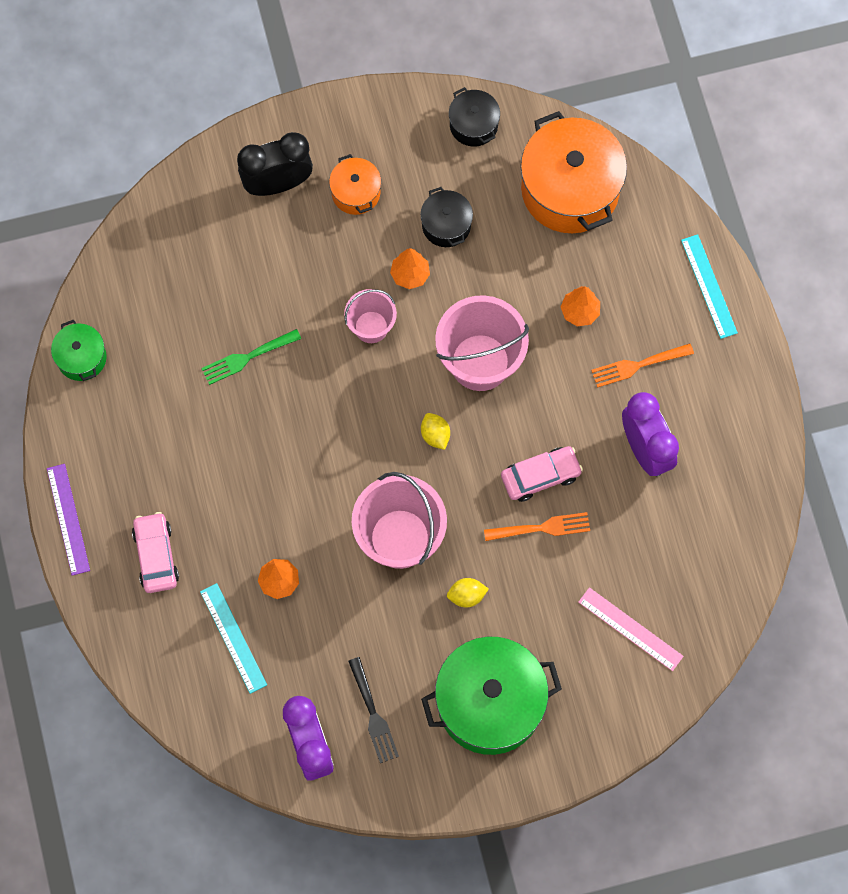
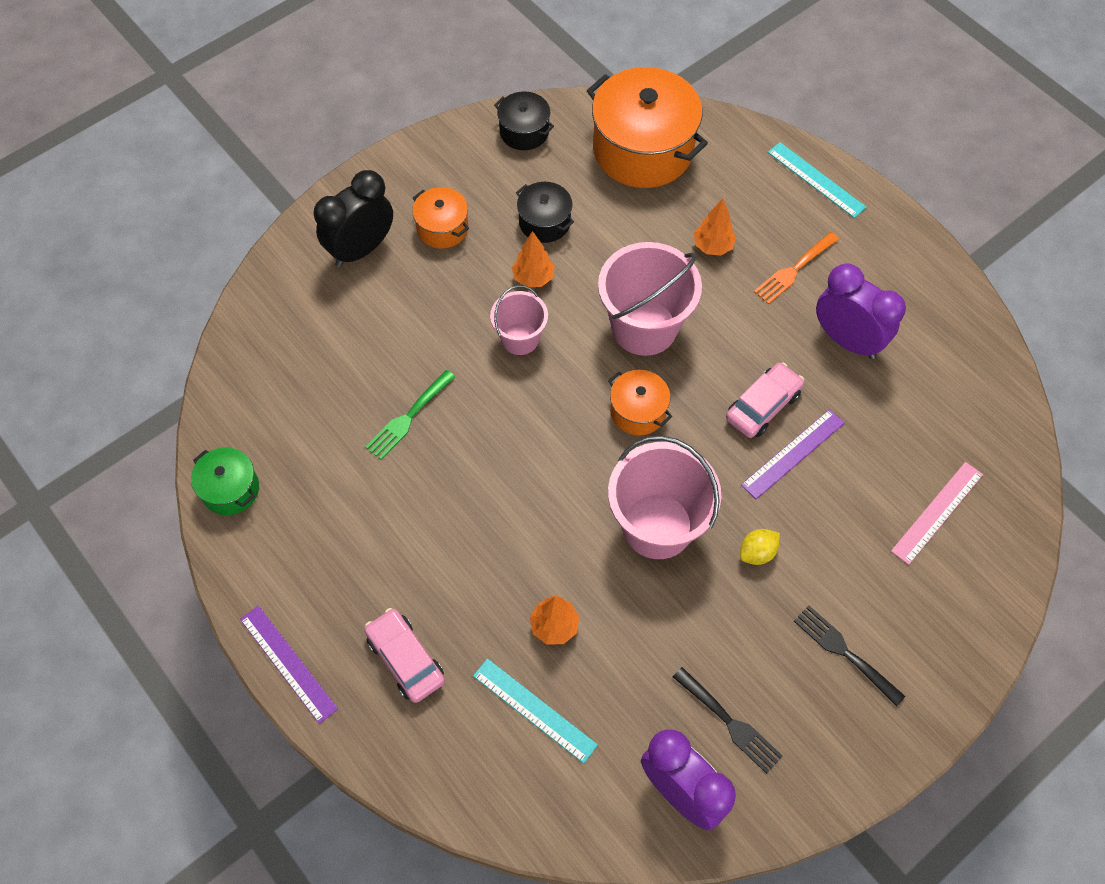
camera: 25 degrees left, 10 degrees down
(435, 435) = (638, 411): yellow lemon -> orange pot
(490, 703) = (844, 652): green pot -> black fork
(542, 528) = (793, 453): orange fork -> purple ruler
(630, 629) = (937, 512): pink ruler -> pink ruler turned 60 degrees counterclockwise

